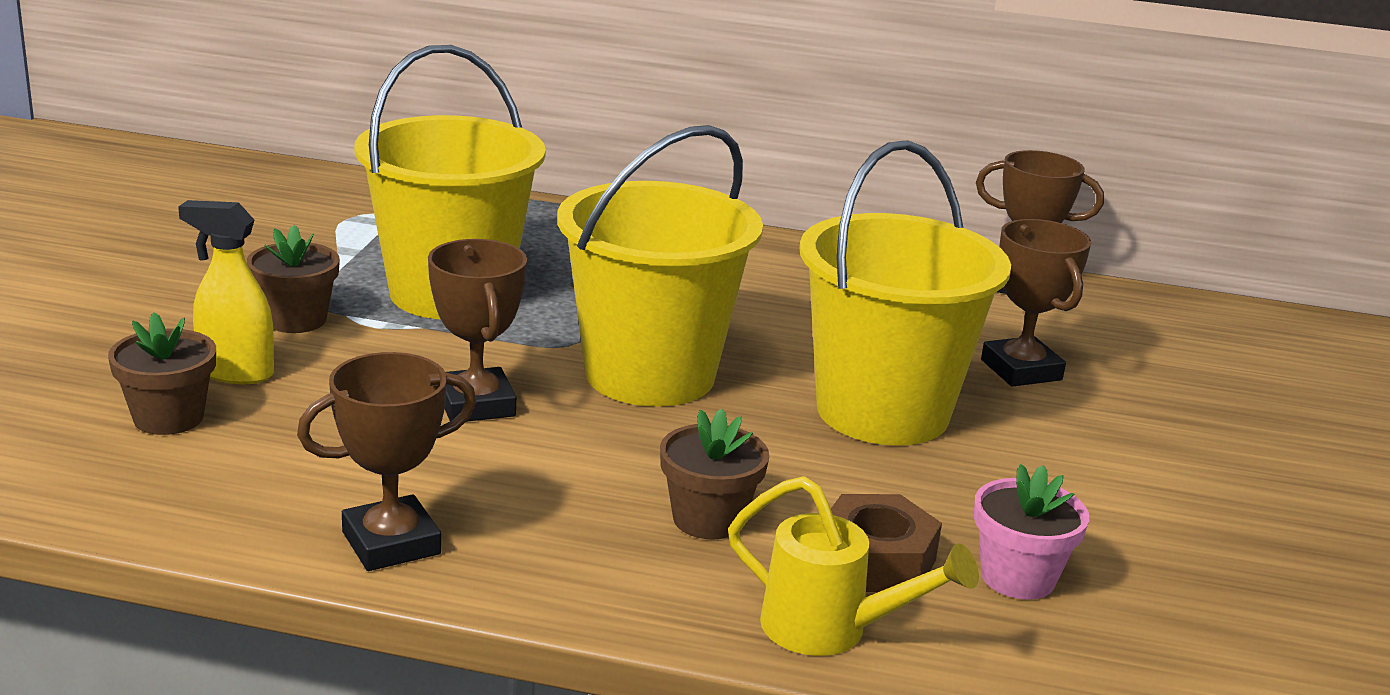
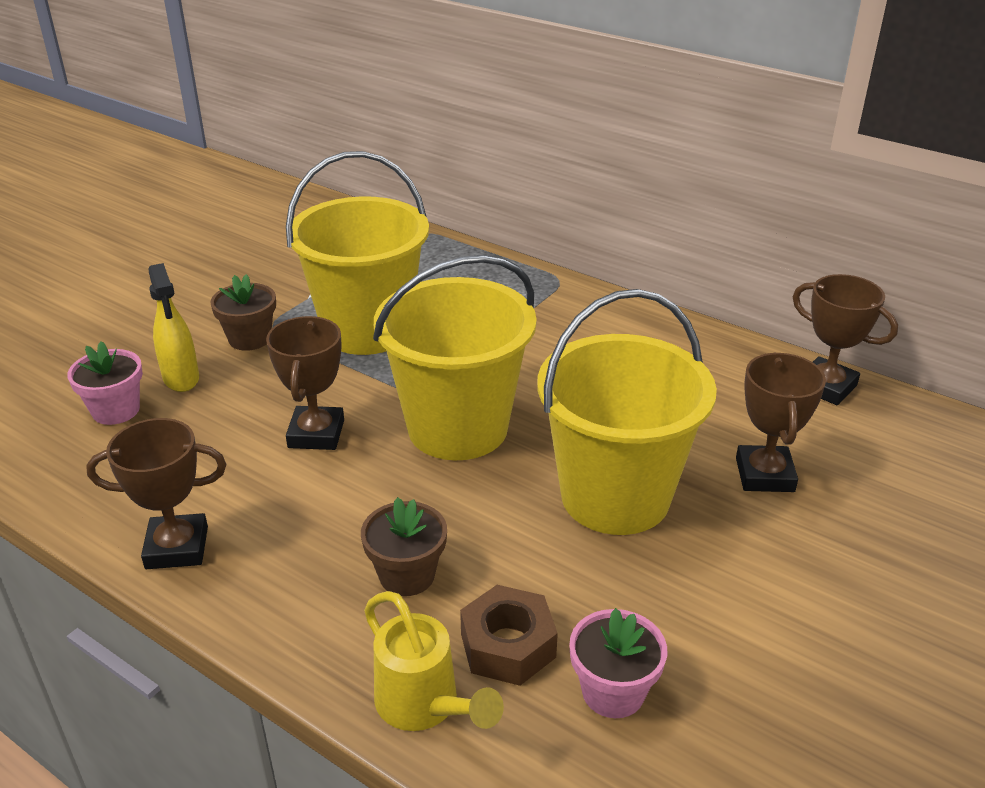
camera: 25 degrees right, 10 degrees up
(168, 418) = (116, 410): brown flower pot -> pink flower pot
(235, 373) = (181, 379): yellow spray bottle -> yellow spray bottle turned 150 degrees counterclockwise

